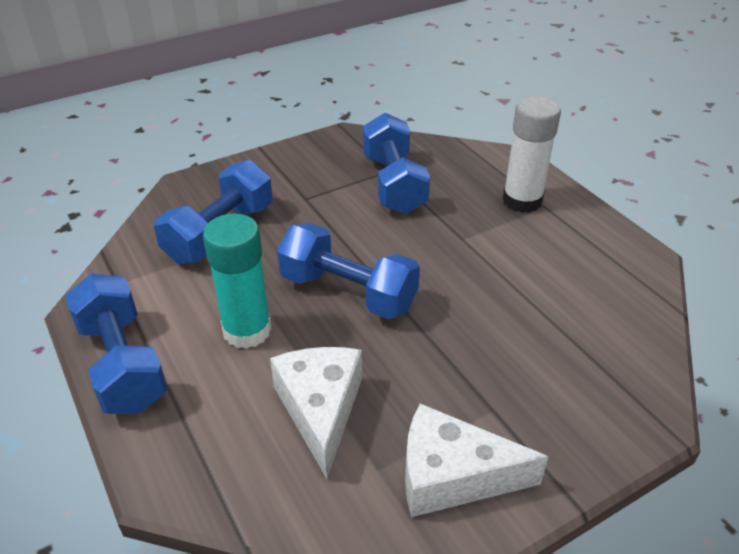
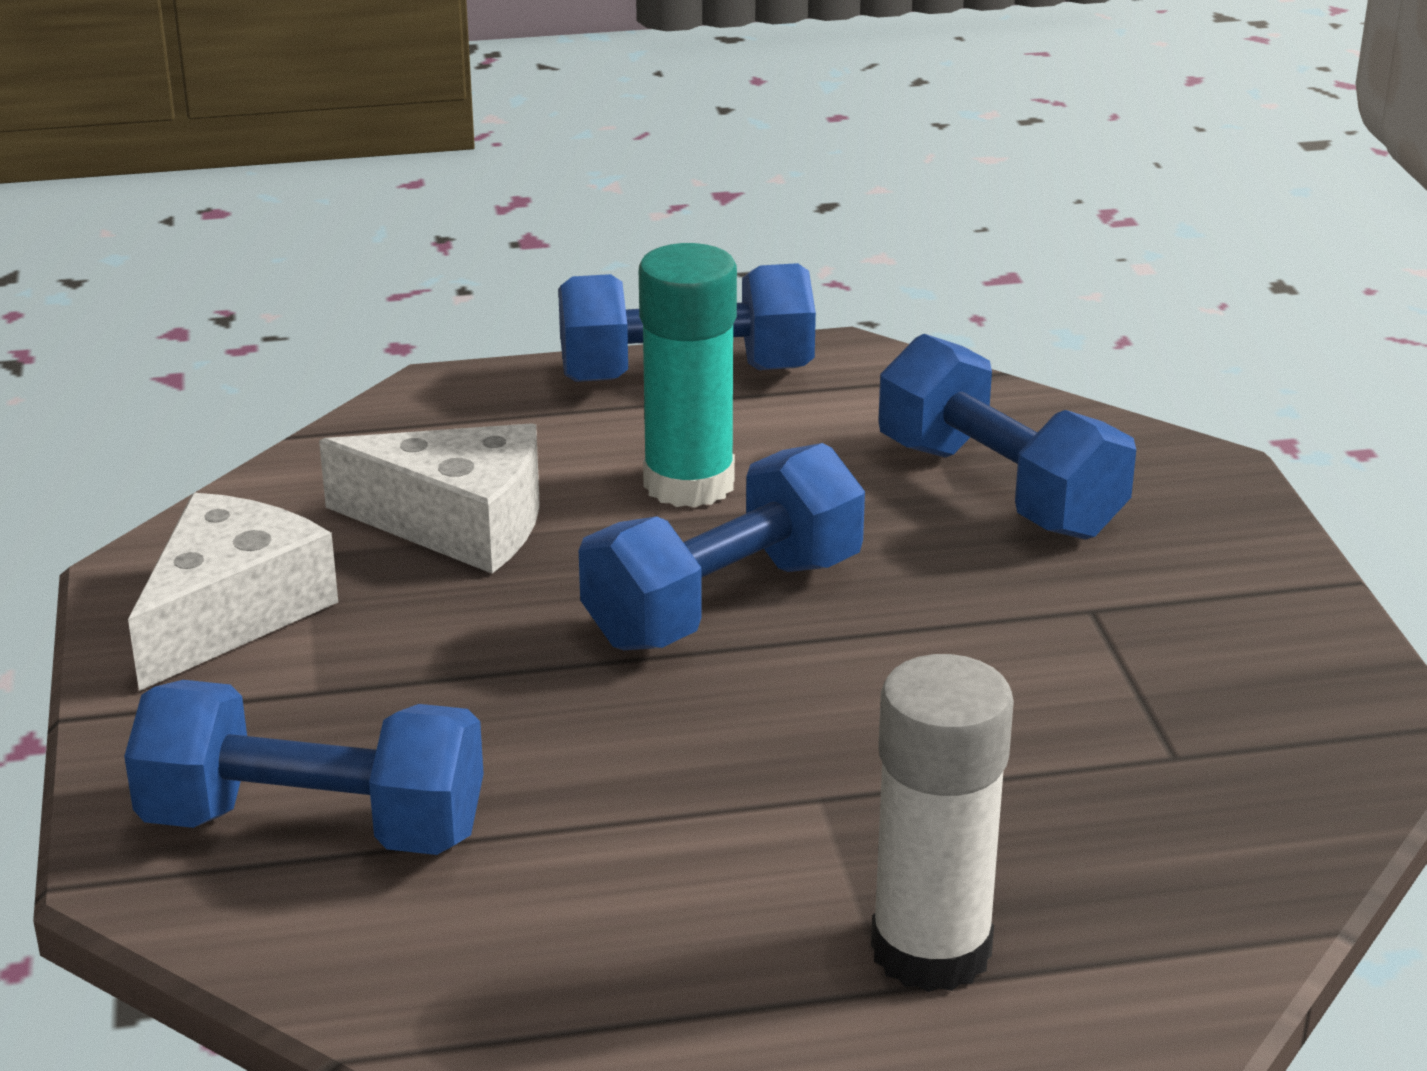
camera: 110 degrees right, 10 degrees down
(393, 184) = (1102, 748): blue dumbbell -> blue dumbbell (313, 826)

